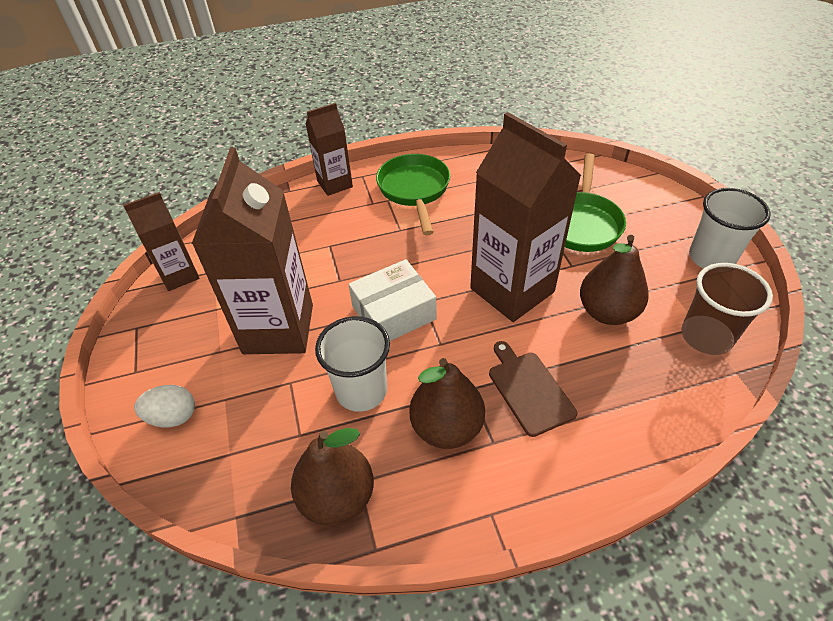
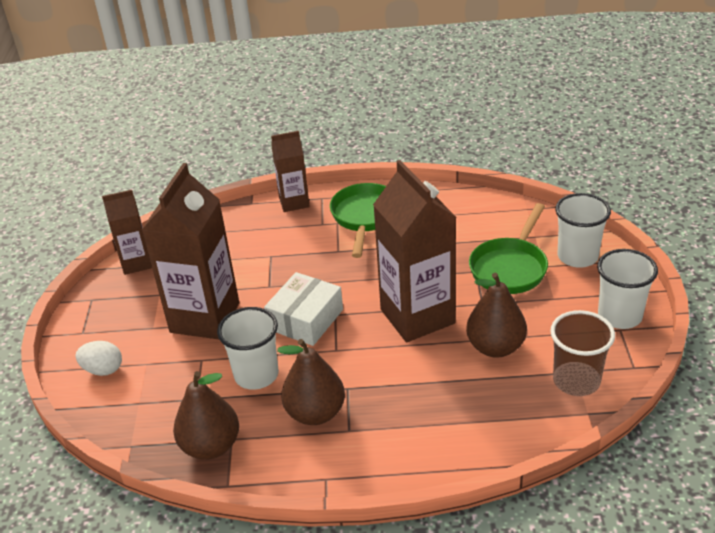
camera: 15 degrees right, 10 degrees down
(394, 313) = (306, 319): white box -> white box turned 45 degrees counterclockwise
(529, 390) = (396, 397): brown cutting board -> none
(640, 202) = (577, 256): none -> white cup

